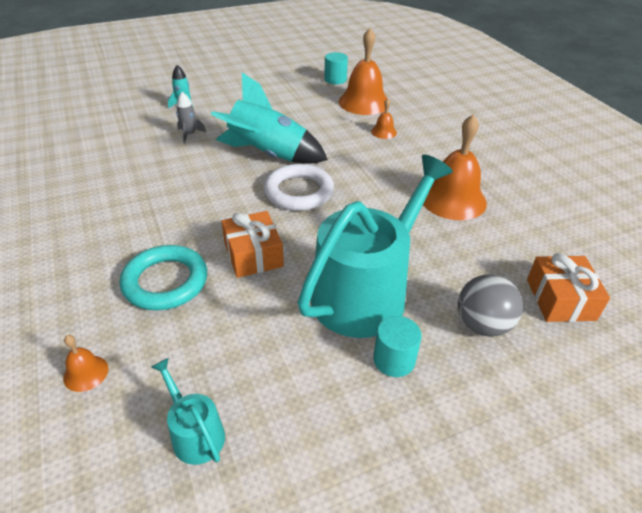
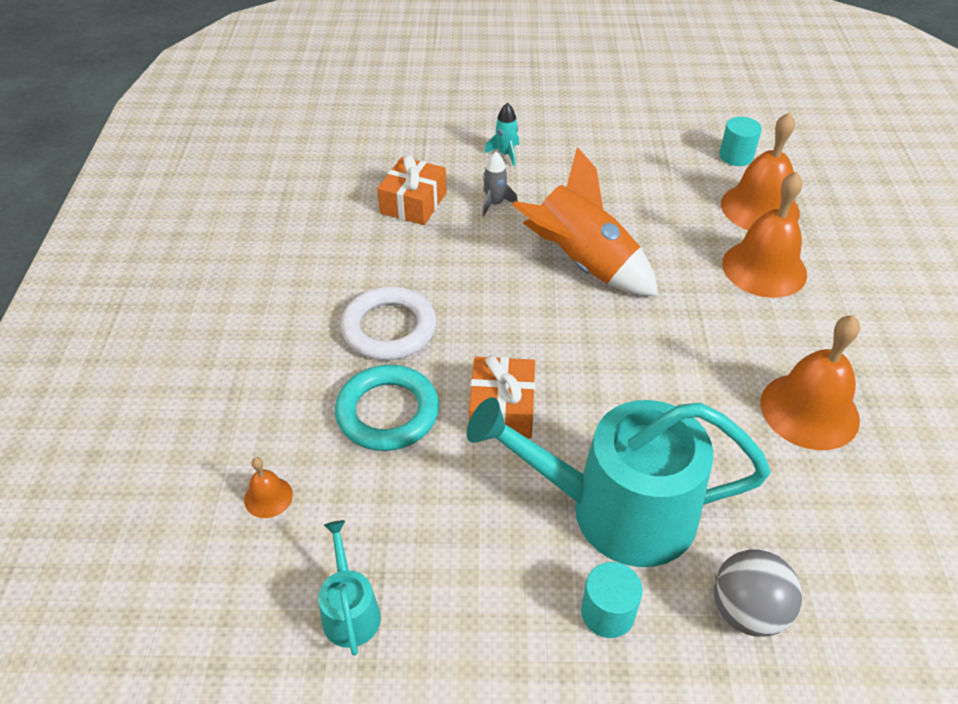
camera: 25 degrees right, 5 degrees up
(268, 155) = (583, 264): turquoise rocket -> orange rocket
(299, 192) = (598, 334): white ring -> white ring (389, 328)
(366, 292) = (617, 510): turquoise watering can -> turquoise watering can turned 150 degrees counterclockwise
(384, 132) = (764, 268): orange bell -> orange bell, size x2.17
(560, 299) = (881, 616): orange gift -> orange gift (413, 203)

